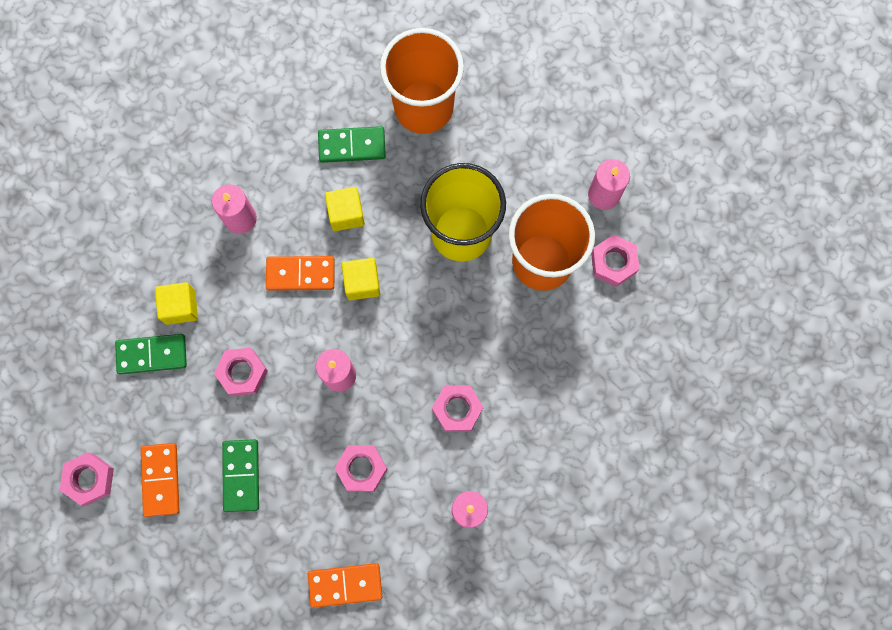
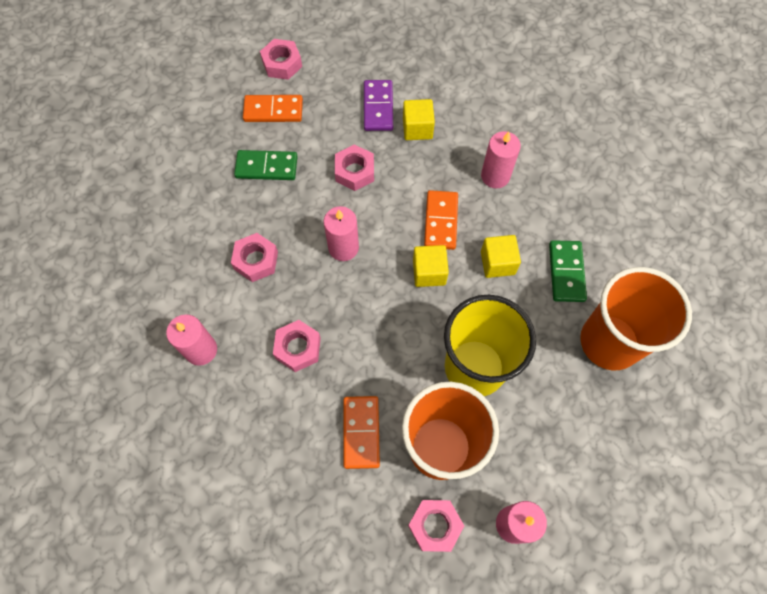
camera: 95 degrees right, 10 degrees down
(152, 355) = (378, 107): green domino -> purple domino
(345, 585) = (158, 241): orange domino -> orange domino (361, 432)

